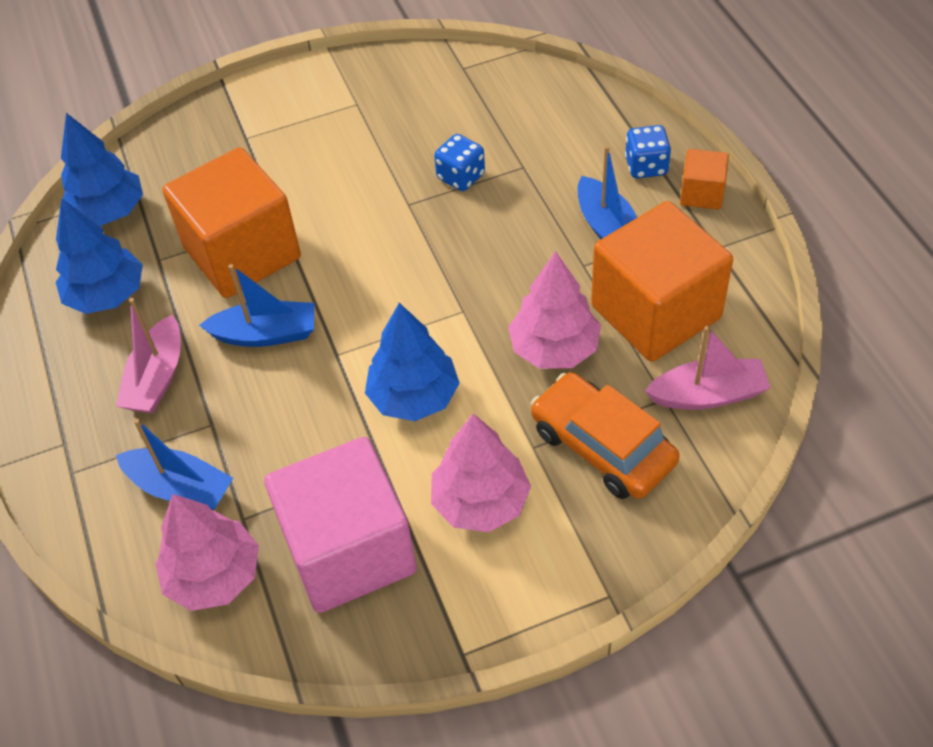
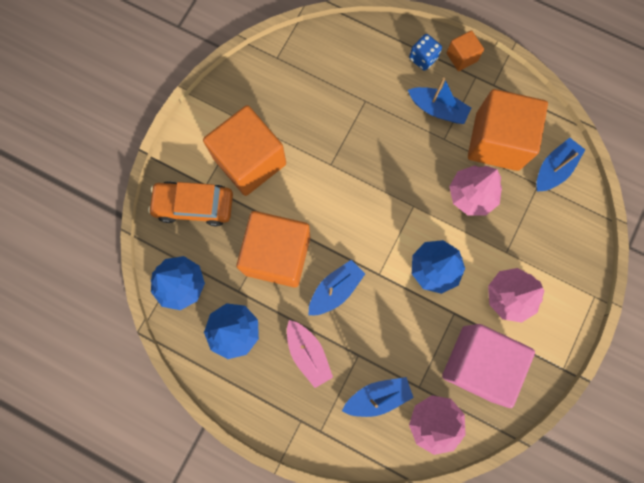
camera: 45 degrees left, 25 degrees up
(319, 144) = (250, 161): none -> orange cube
(461, 177) = (341, 129): blue dice -> none
(602, 446) = (534, 229): orange car -> orange car (194, 205)
(708, 395) = (554, 169): pink boat -> blue boat

